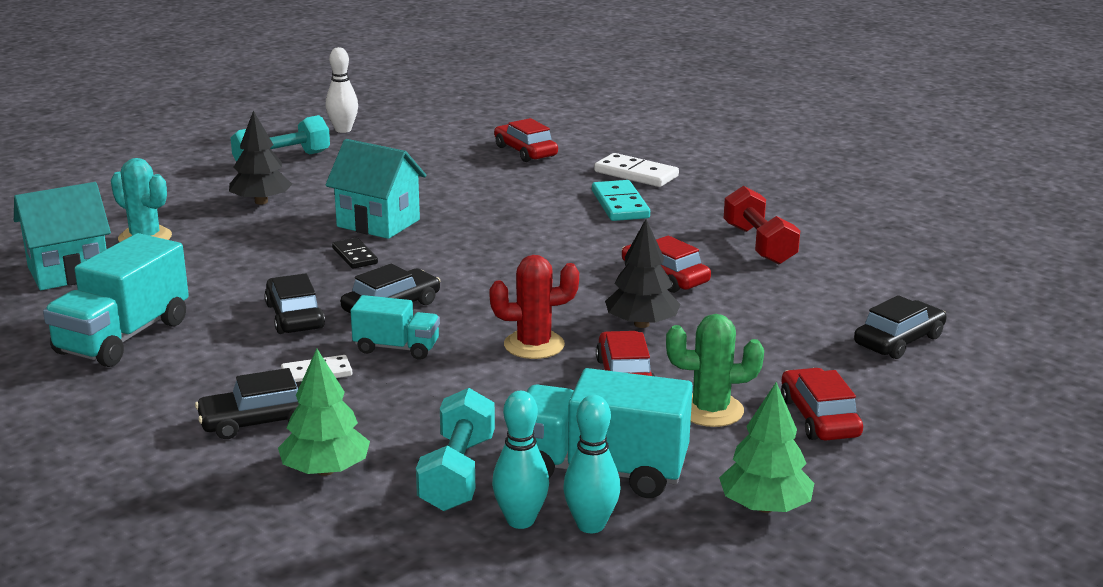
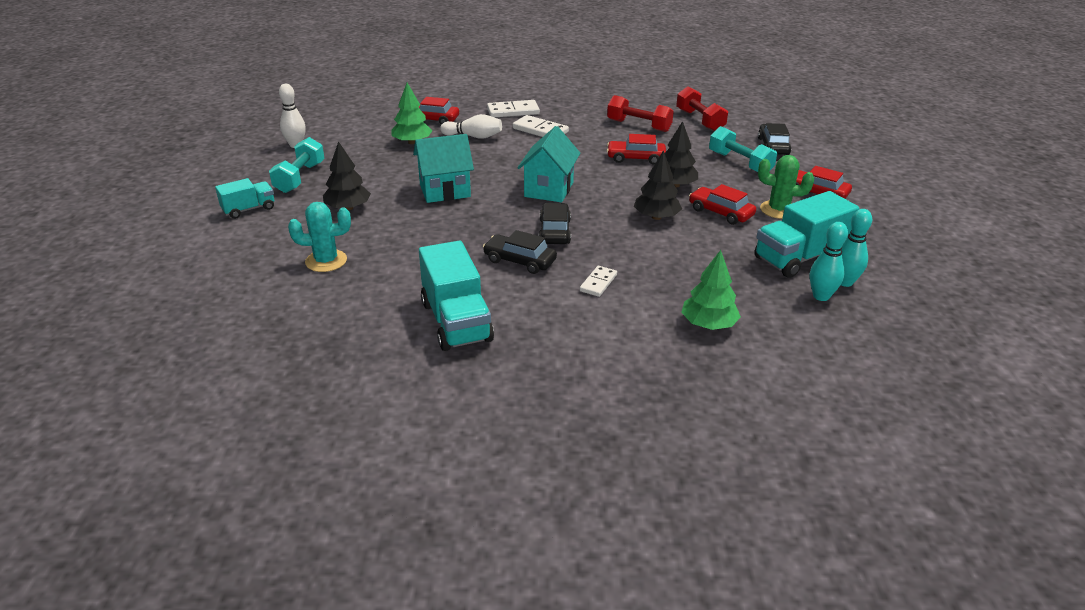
camera: 45 degrees left, 10 degrees up
(69, 272) = (328, 304): turquoise house -> turquoise house (549, 189)
(260, 421) = (628, 321): black car -> none
(355, 256) = (474, 214): black domino -> none
(396, 348) = (604, 250): turquoise truck -> turquoise truck (249, 209)
(457, 473) = (757, 292): turquoise dumbbell -> turquoise dumbbell (740, 163)
(530, 184) = (474, 136): none -> white bowling pin
(534, 345) = (656, 217): red cactus -> black tree
(620, 204) = (540, 130): turquoise domino -> white domino
(710, 410) = (778, 210): green cactus -> green cactus turned 60 degrees clockwise
(764, 507) = (874, 239): green tree -> green tree (412, 142)
(864, 270) = (700, 120): none -> red dumbbell

